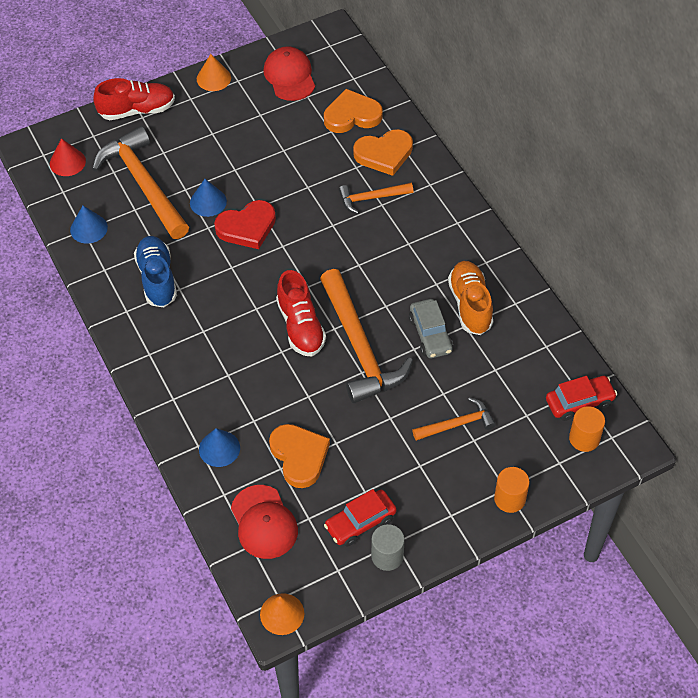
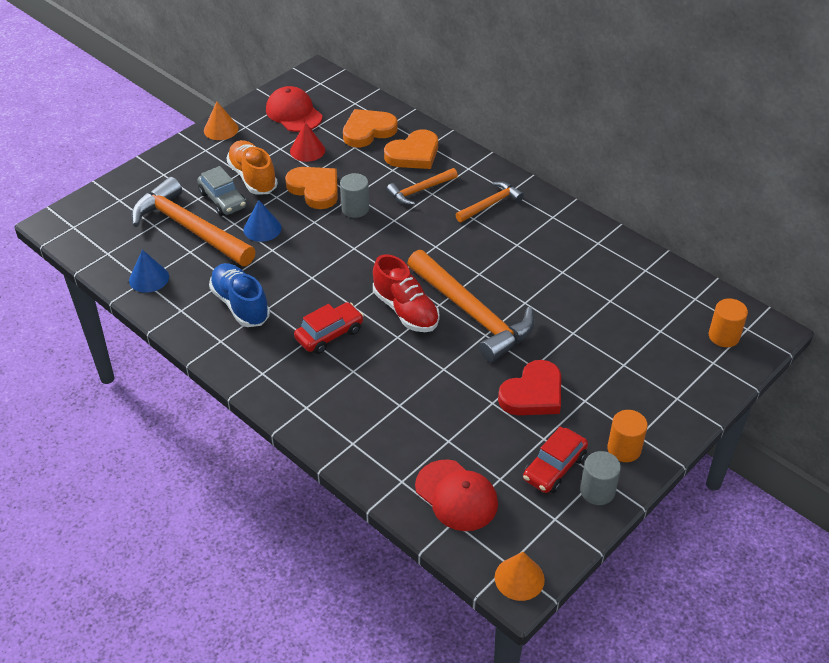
camera: 20 degrees left, 10 degrees down
(67, 162) = (102, 227): red cone -> red cone (307, 150)
(137, 110) = (156, 170): red shoe -> none
(219, 448) = (376, 439): blue cone -> none
(247, 227) = (311, 240): red heart -> red heart (533, 394)
(299, 456) = (462, 424): orange heart -> orange heart (315, 189)
(302, 203) = (355, 209): none -> grey cylinder
(430, 334) = (534, 287): grey car -> grey car (223, 200)
(457, 424) = (601, 355): orange hammer -> orange hammer (491, 204)
(470, 305) = (557, 254): orange shoe -> orange shoe (253, 178)
(509, 499) = (686, 406): orange cylinder -> orange cylinder (624, 449)
(579, 402) = (701, 307): red car -> red car (329, 334)

